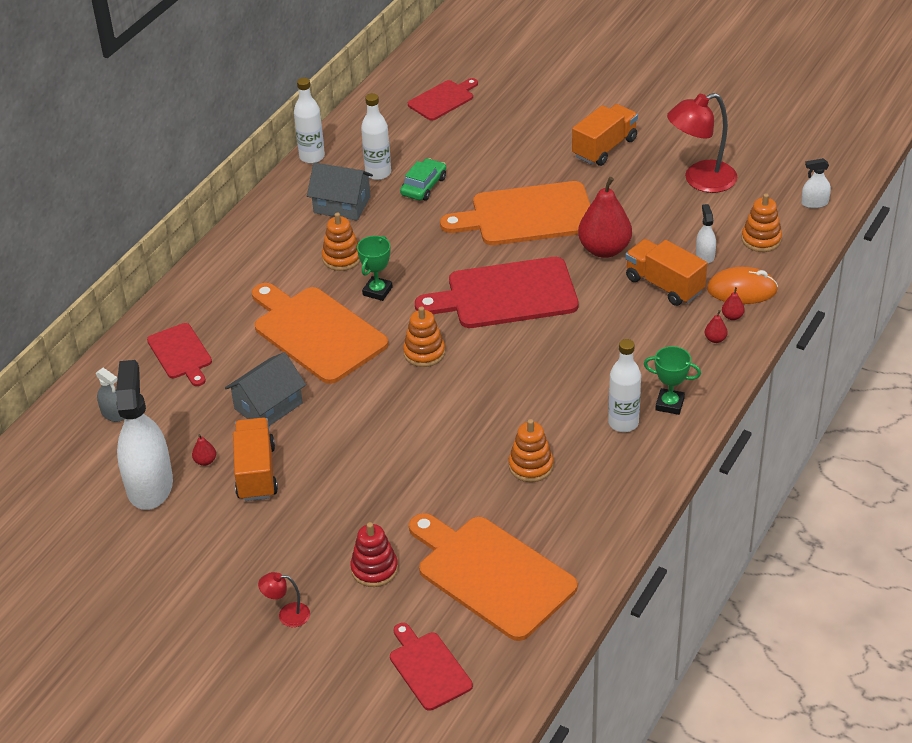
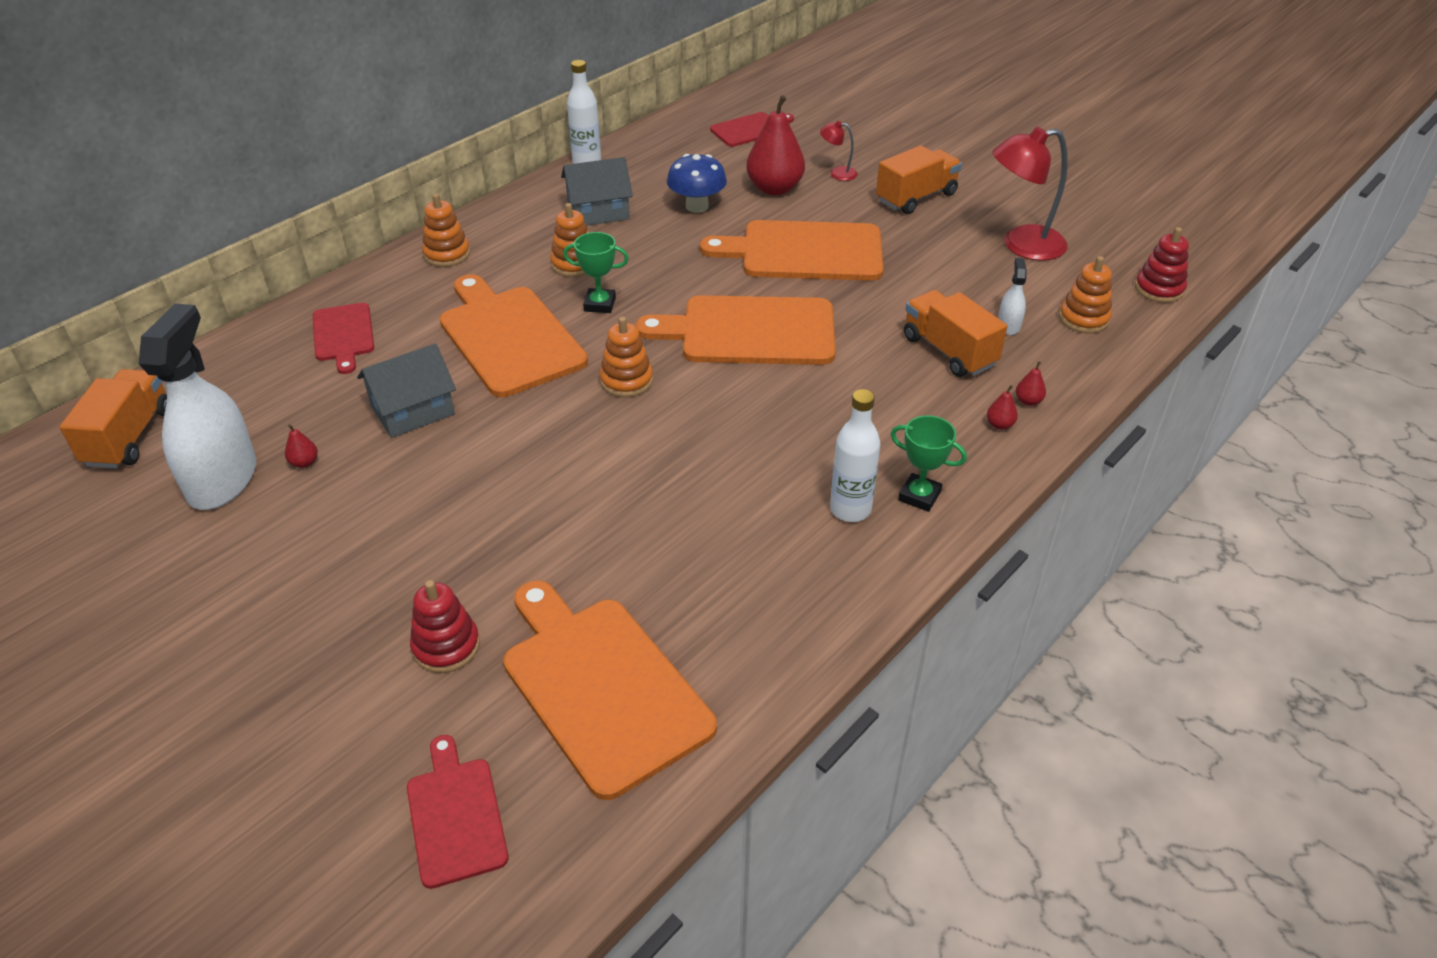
camera: 10 degrees right, 0 degrees up
(113, 414) = (230, 389): grey spray bottle -> none
(256, 473) = (358, 488): orange truck -> orange truck (129, 437)
(287, 615) = (300, 689): red lamp -> red lamp (837, 173)
(342, 205) = (598, 211): grey house -> grey house turned 45 degrees counterclockwise
(377, 291) = (600, 304): green trophy -> green trophy turned 60 degrees clockwise
(378, 173) = (651, 187): white bottle -> none
(423, 186) = (697, 206): green car -> blue mushroom
(506, 294) = (750, 331): red cutting board -> orange cutting board
(531, 466) = (709, 544): orange stacking toy -> orange stacking toy (447, 254)
(604, 249) = (885, 301): red pear -> red pear (774, 188)
(742, 290) = (1047, 372): orange mouse -> none
(814, 203) = (1159, 289): white spray bottle -> red stacking toy

